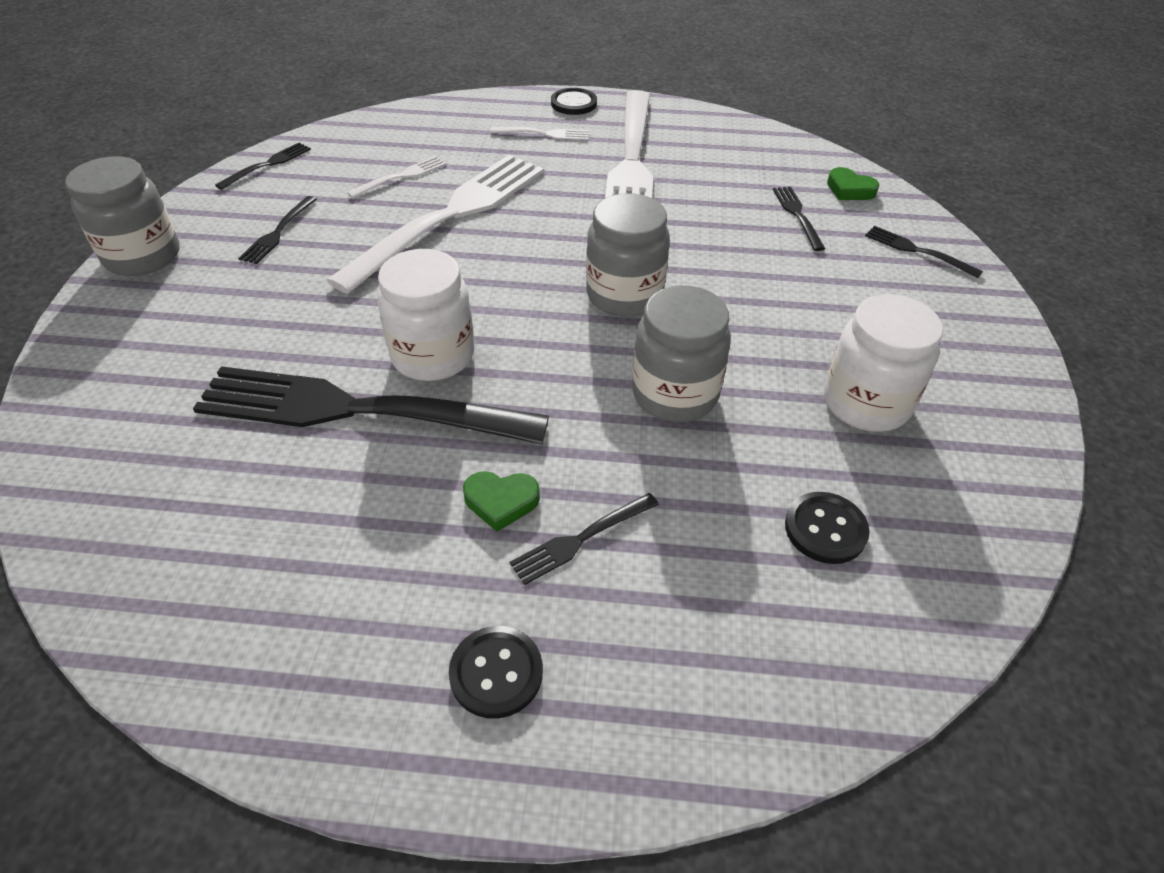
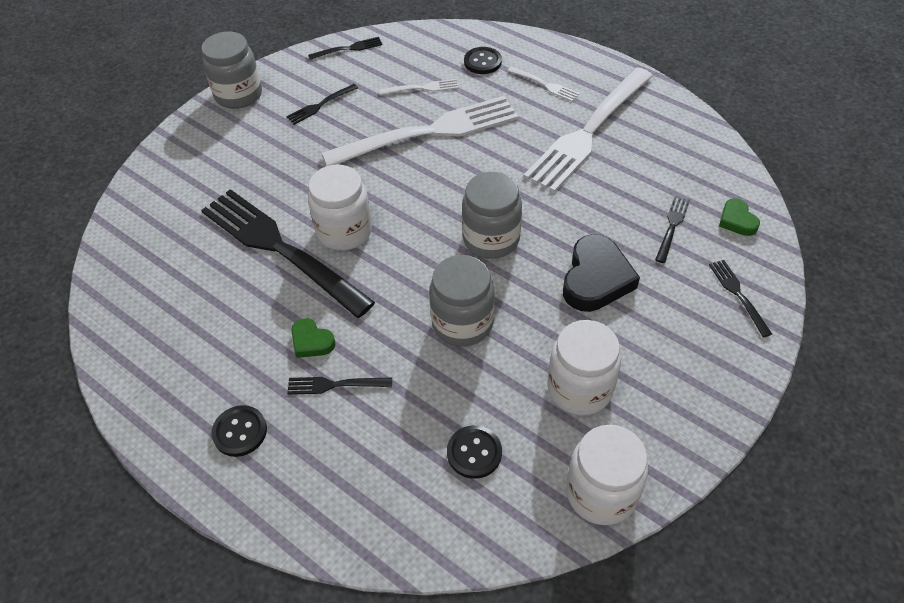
camera: 35 degrees right, 5 degrees up
(573, 103) = (589, 64): black button -> black button (482, 62)
(773, 290) = (596, 279): none -> black heart
(995, 499) = (601, 493): none -> white jar

